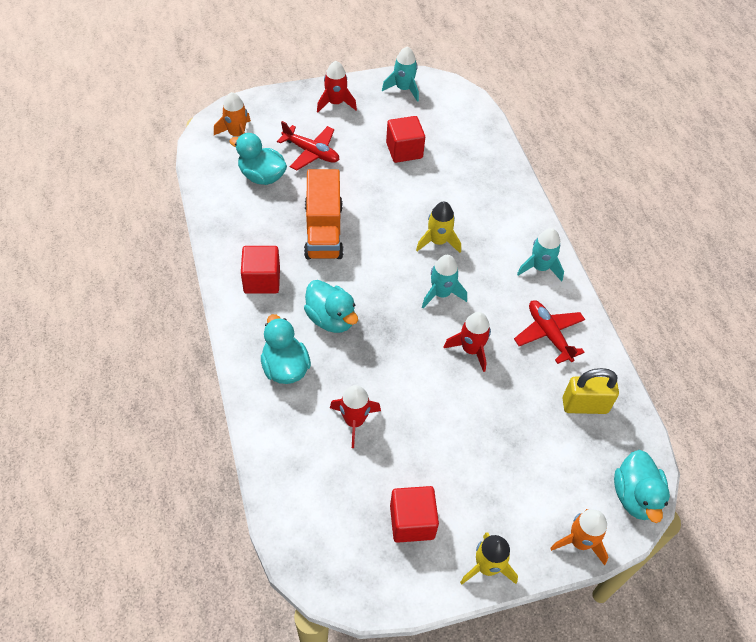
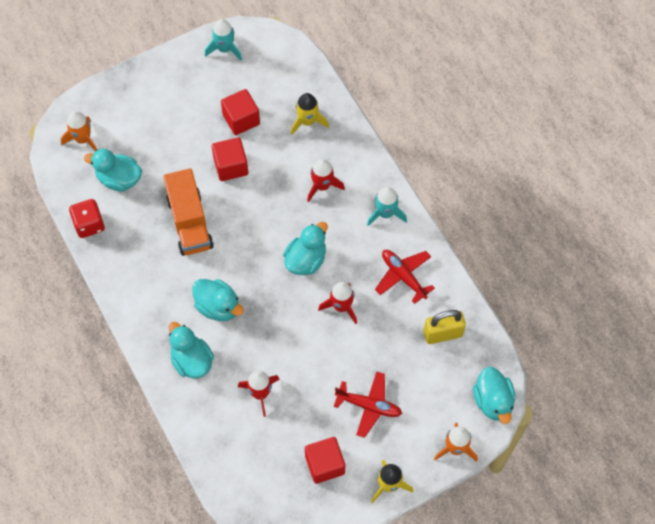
camera: 10 degrees left, 10 degrees up
(217, 210) = (89, 224): none -> red dice
(262, 280) = (149, 284): red cube -> red cube (231, 166)
(311, 152) = (157, 142): red plane -> red plane (369, 406)
(335, 103) = (165, 81): red rocket -> red rocket (322, 186)
(438, 241) = (292, 208): yellow rocket -> yellow rocket (307, 121)
(441, 294) = (306, 260): turquoise rocket -> turquoise duck

